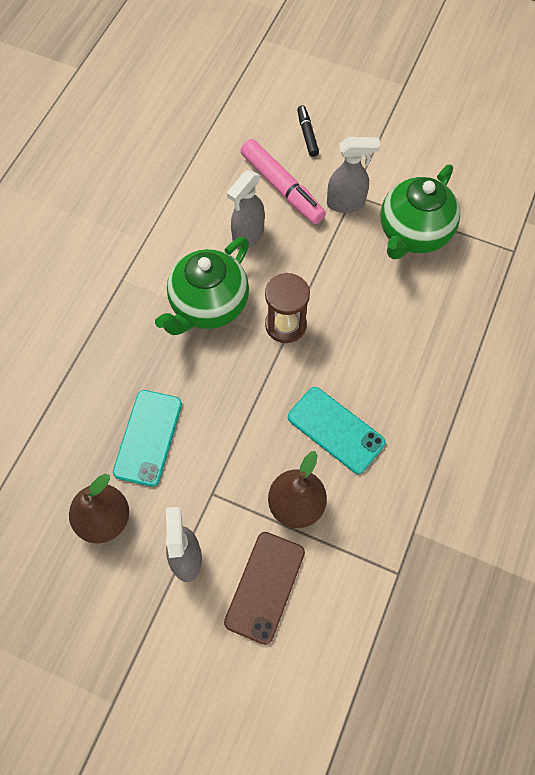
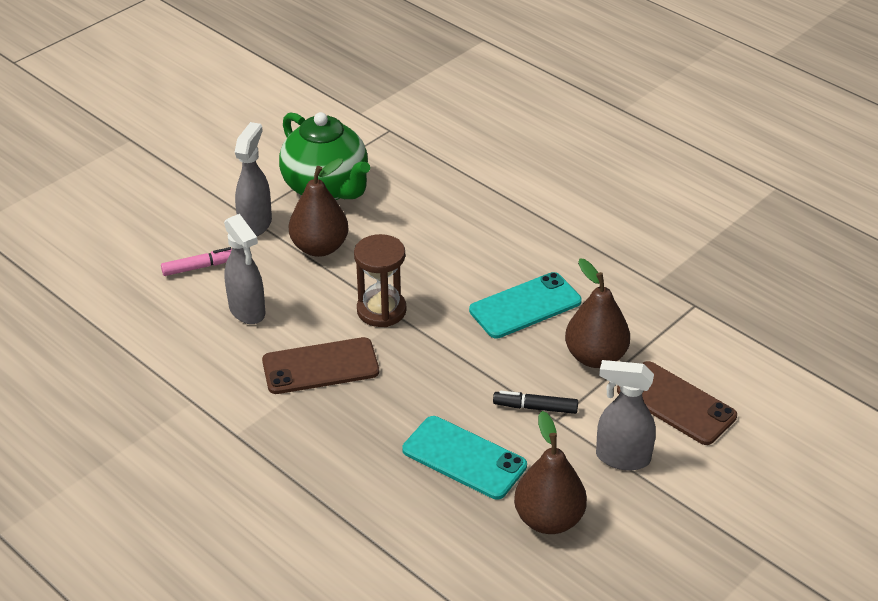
camera: 70 degrees left, 25 degrees down
(208, 306) = (320, 366): green teapot -> brown phone
(282, 187) = (200, 267): pink marker -> pink marker, size x0.54
(307, 134) = (141, 228): black marker -> black marker (535, 408)
(339, 256) = (319, 247): none -> brown pear

